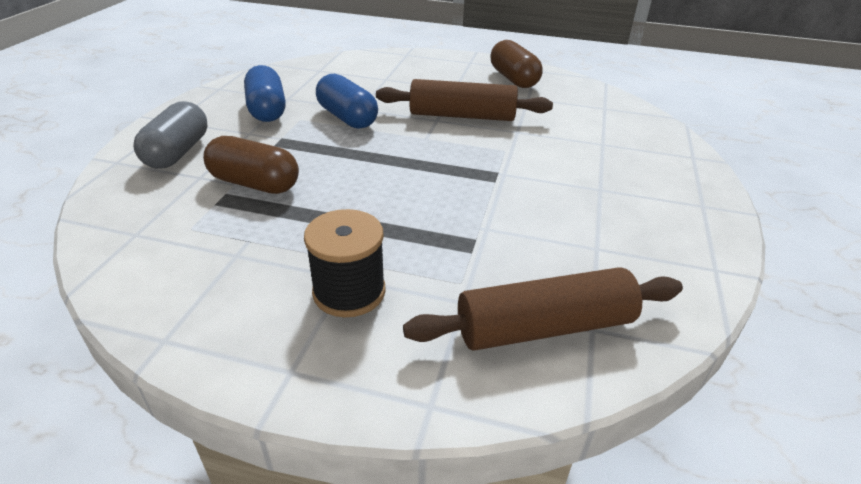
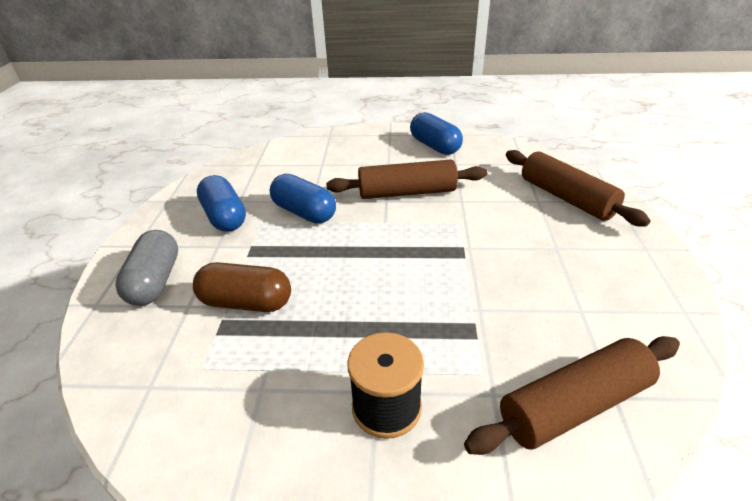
camera: 10 degrees left, 0 degrees up
(513, 79) = (435, 146): brown capsule -> blue capsule
(636, 146) = (566, 198): none -> brown rolling pin

